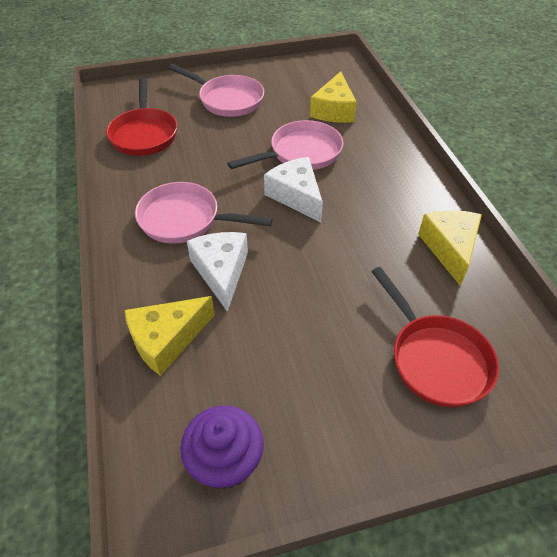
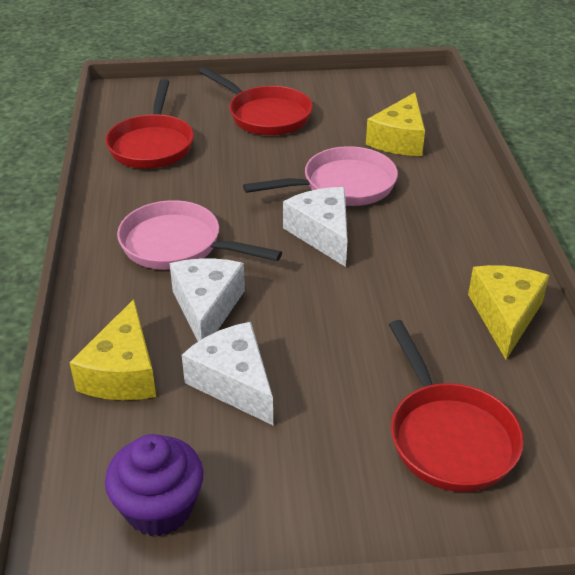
camera: 10 degrees right, 10 degrees down
(167, 340) = (123, 372): yellow cheese -> yellow cheese turned 60 degrees counterclockwise
(227, 100) = (265, 115): pink pan -> red pan
(259, 336) = (234, 383): none -> white cheese

